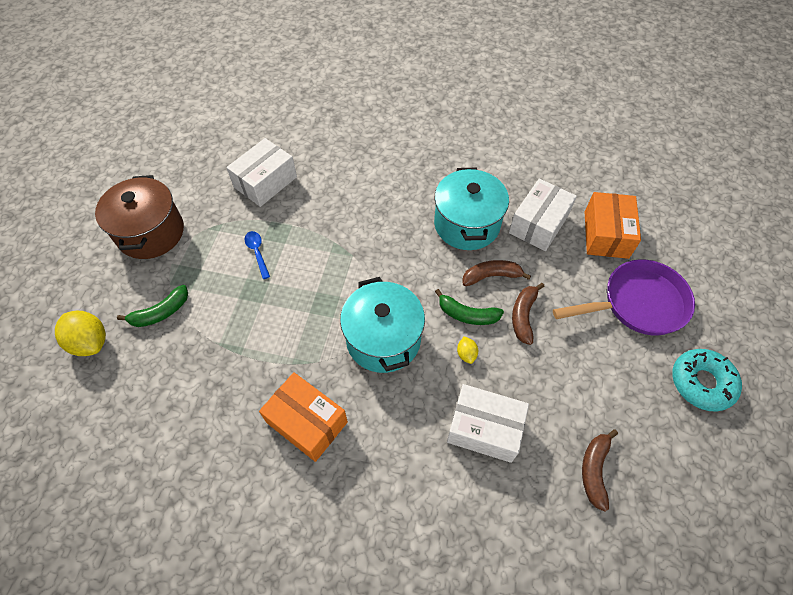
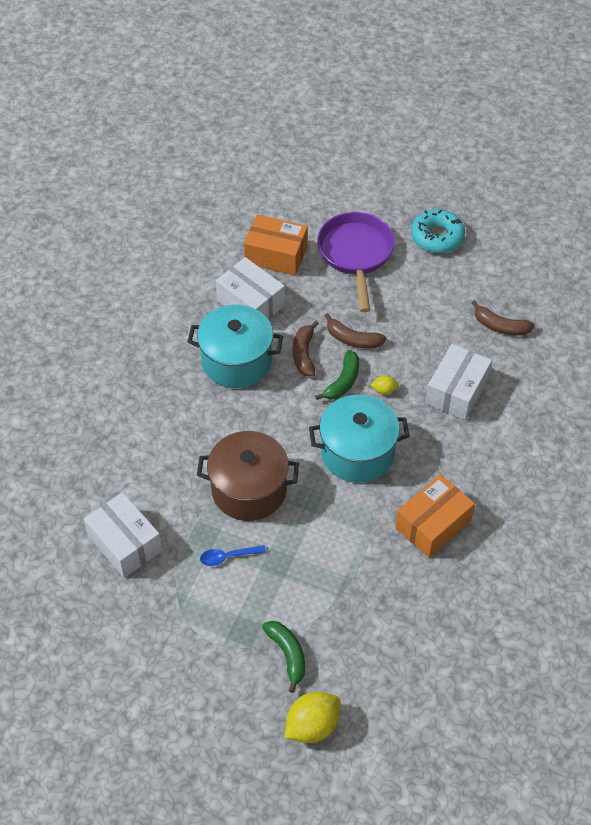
camera: 80 degrees left, 5 degrees down
(151, 233) = (172, 669): brown pot -> brown pot (249, 490)

